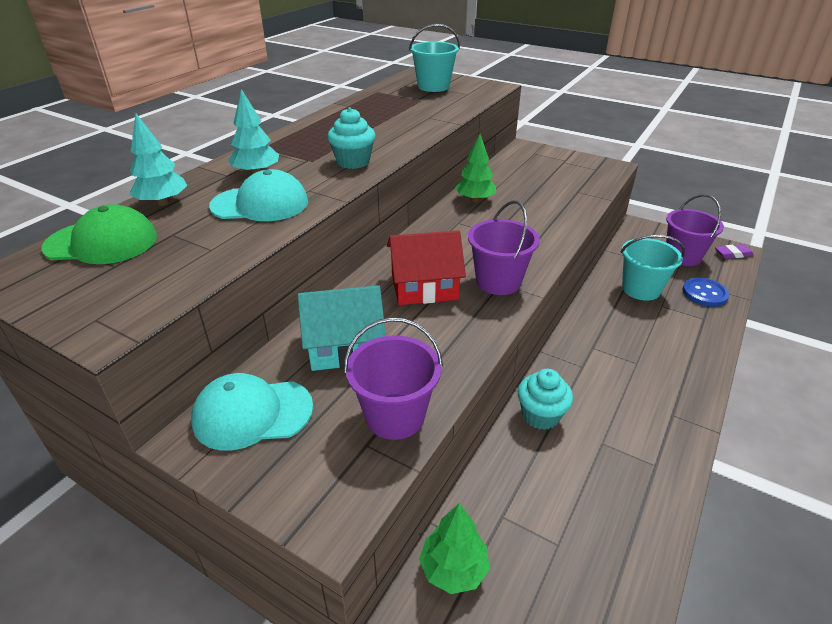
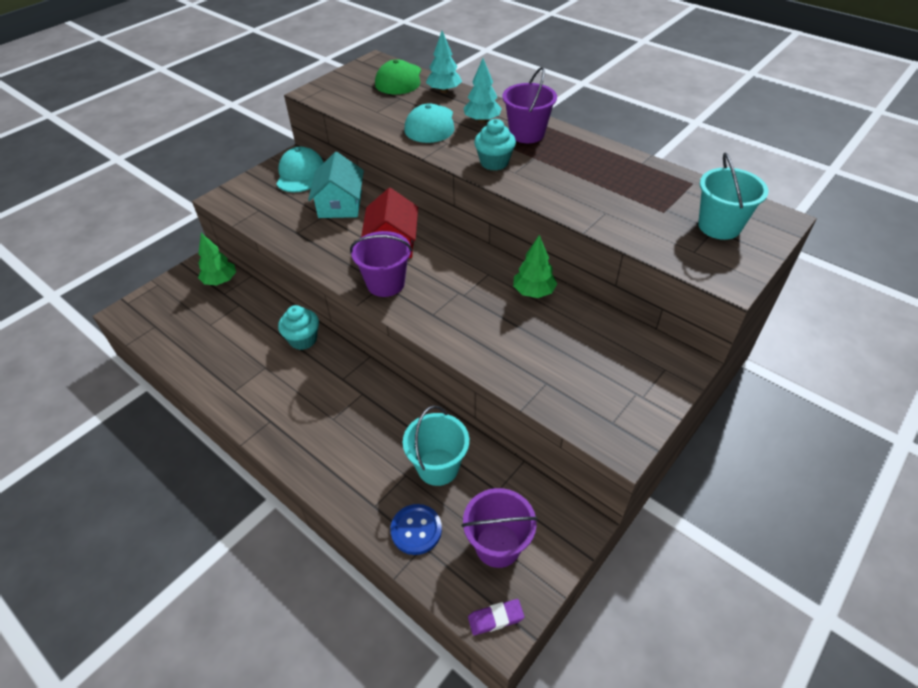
camera: 100 degrees right, 10 degrees up
(395, 416) = (272, 220): purple bucket -> purple bucket (527, 134)
(733, 254) = (495, 618): purple eraser -> purple eraser turned 75 degrees clockwise

